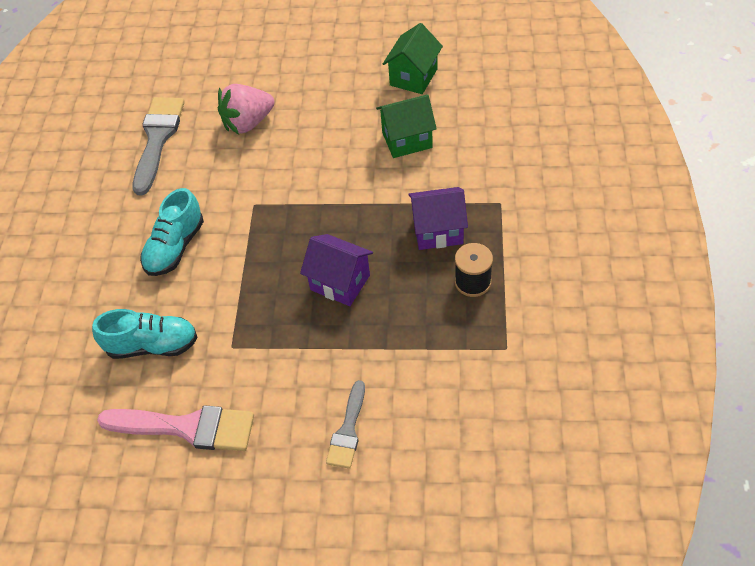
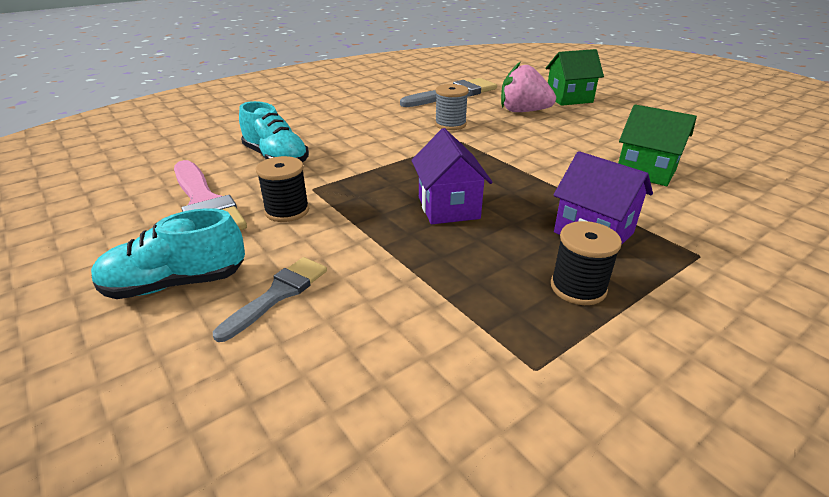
camera: 45 degrees right, 20 degrees down
(175, 247) = (376, 131): turquoise shoe -> turquoise shoe (176, 284)
(218, 189) = (450, 124): none -> grey spool
(251, 379) = (287, 211): none -> black spool
(348, 430) = (278, 294): grey brush -> grey brush turned 150 degrees clockwise
(413, 77) = (704, 147): green house -> green house (569, 99)

